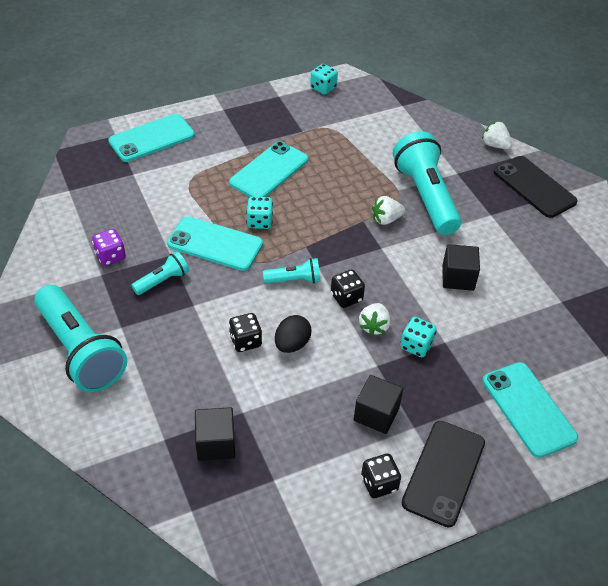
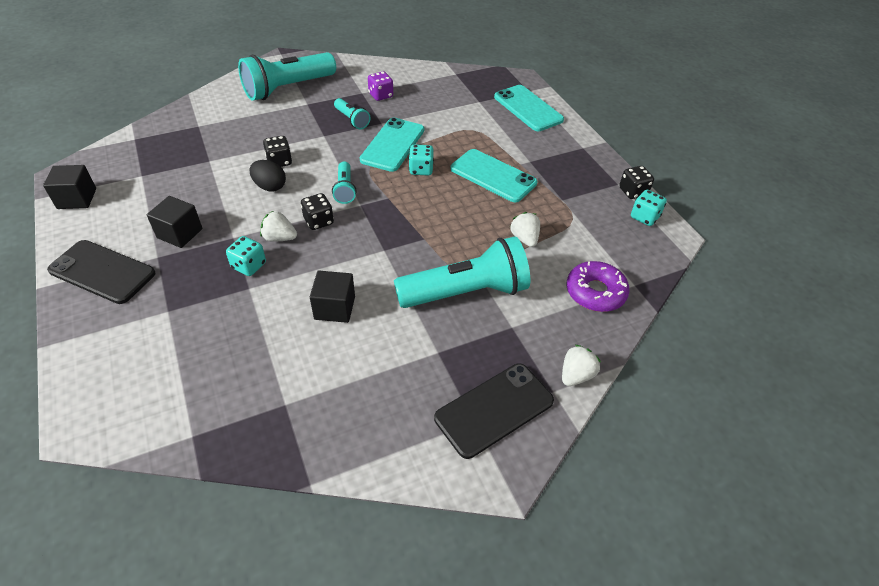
camera: 90 degrees right, 0 degrees up
(215, 444) = (185, 148): black cube -> black cube (77, 199)
(379, 483) = (111, 231): black dice -> black dice (633, 192)
(386, 219) = (426, 256): white strawberry -> white strawberry (524, 238)
(413, 126) = (595, 292): none -> purple donut
(528, 409) = (144, 345): turquoise phone -> none

